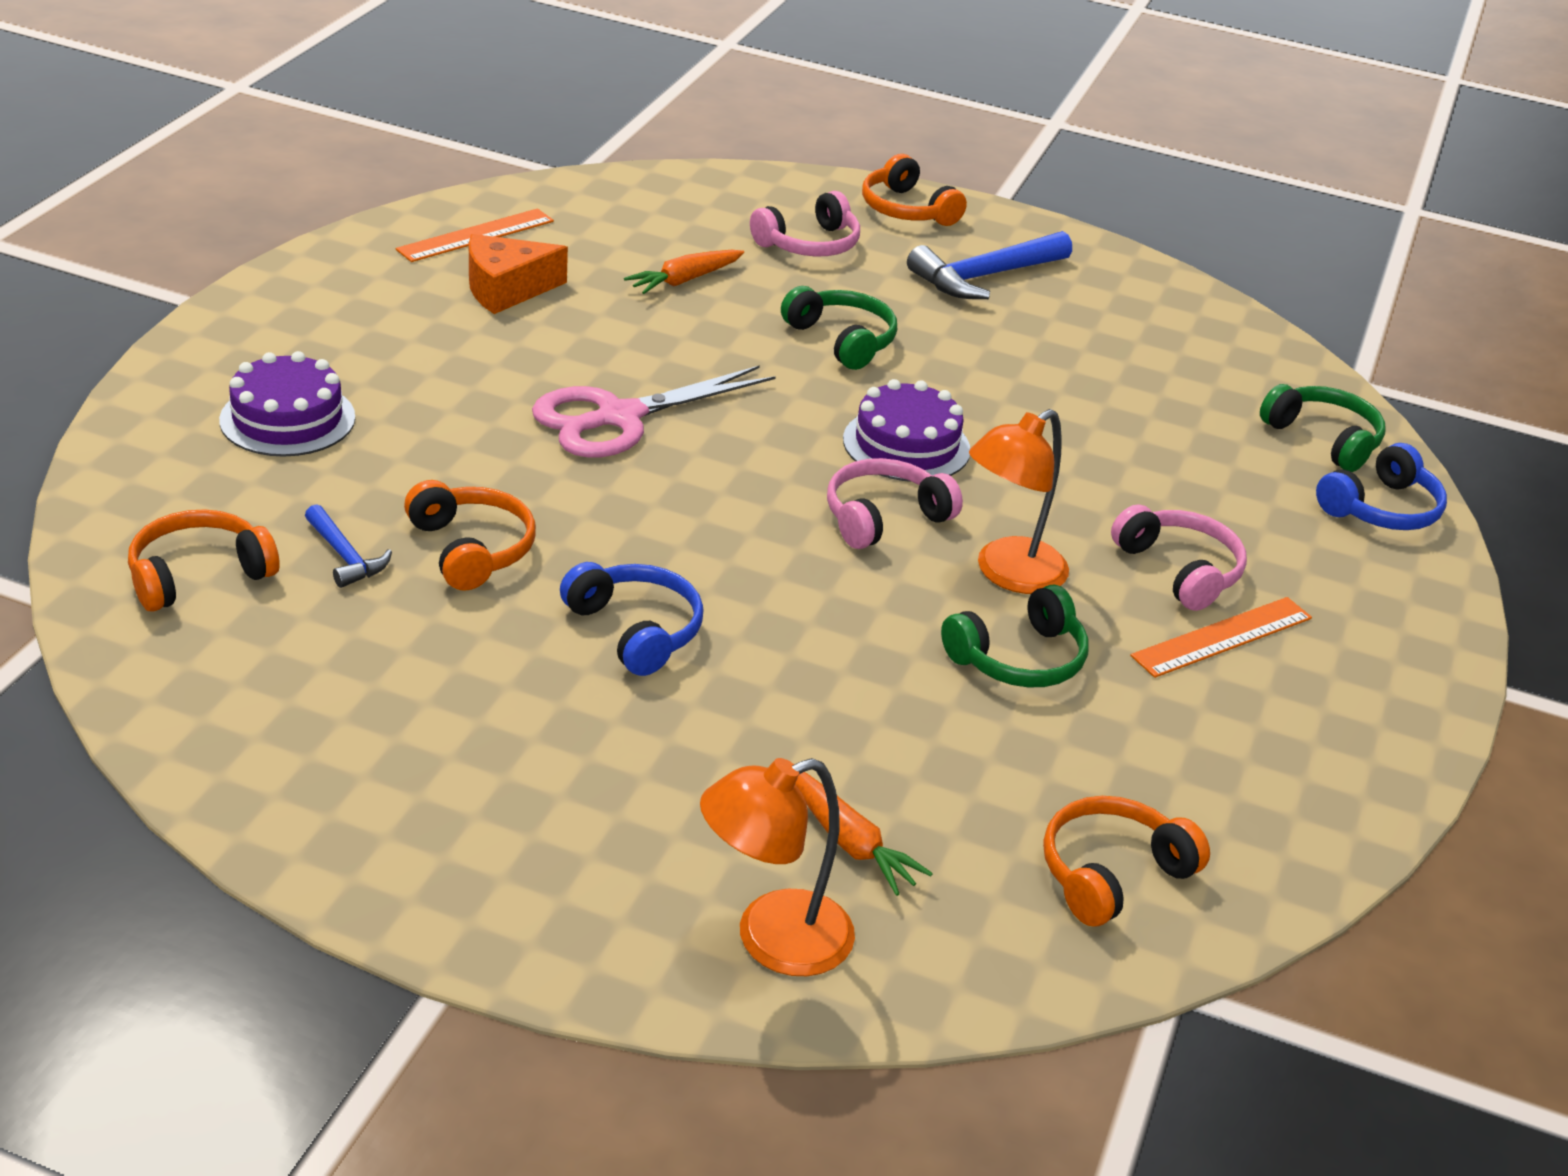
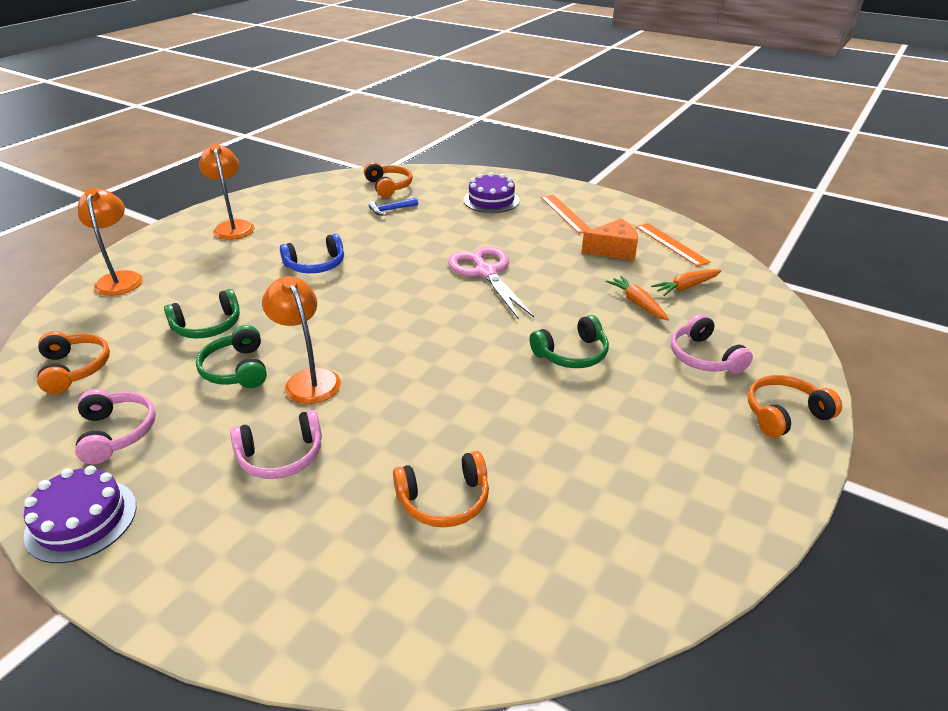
camera: 105 degrees right, 0 degrees up
(461, 811) = (233, 226): none -> orange lamp
(471, 549) = (387, 233): orange headphones -> orange headphones (444, 500)
(506, 289) = (613, 250): orange cheese -> orange cheese turned 90 degrees clockwise
(849, 841) = (154, 301): orange carrot -> orange carrot (686, 287)
(884, 518) = (376, 343): pink headphones -> pink headphones (116, 433)
(906, 445) = (447, 362): purple cake -> purple cake (81, 520)
(984, 277) = (679, 438): blue hammer -> none
(1222, 637) = (208, 458): orange ruler -> orange ruler (565, 213)
(1323, 439) = (420, 609): green headphones -> green headphones (208, 326)
(1381, 508) = (307, 616): blue headphones -> none

